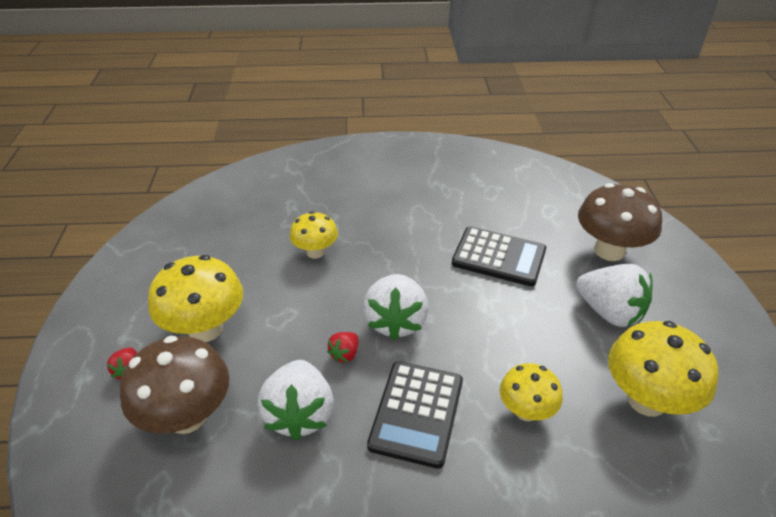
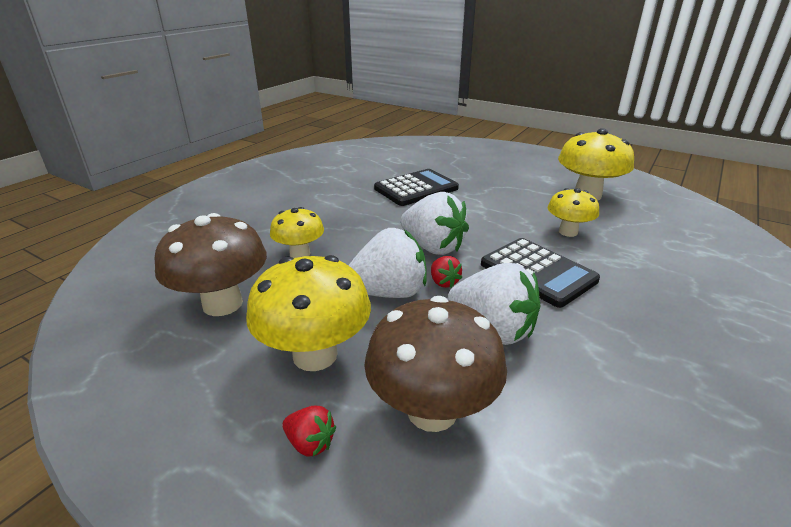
camera: 55 degrees left, 10 degrees down
(609, 251) = (456, 159): brown mushroom -> brown mushroom (222, 304)
(609, 312) = (507, 178): white strawberry -> white strawberry (388, 292)

